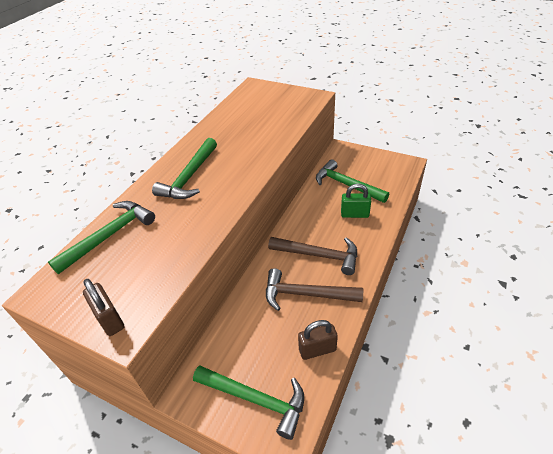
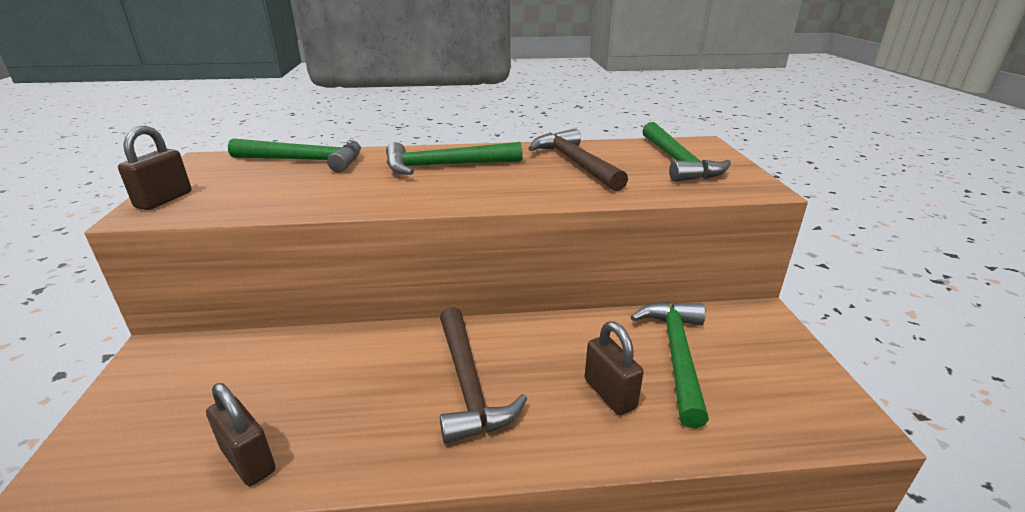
camera: 55 degrees right, 15 degrees down
(255, 399) = (139, 422): green hammer -> green hammer (677, 162)
(306, 294) = (370, 400): brown hammer -> brown hammer (575, 163)
(354, 214) = (609, 394): green padlock -> brown padlock

